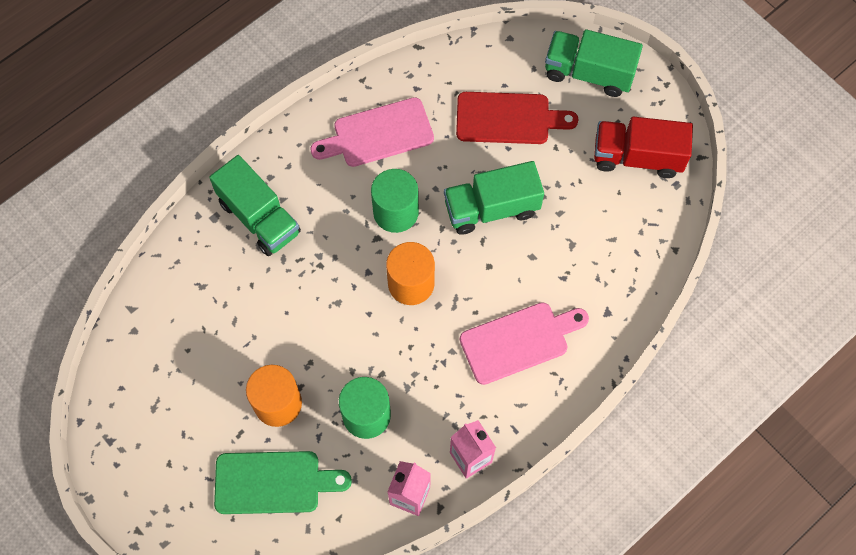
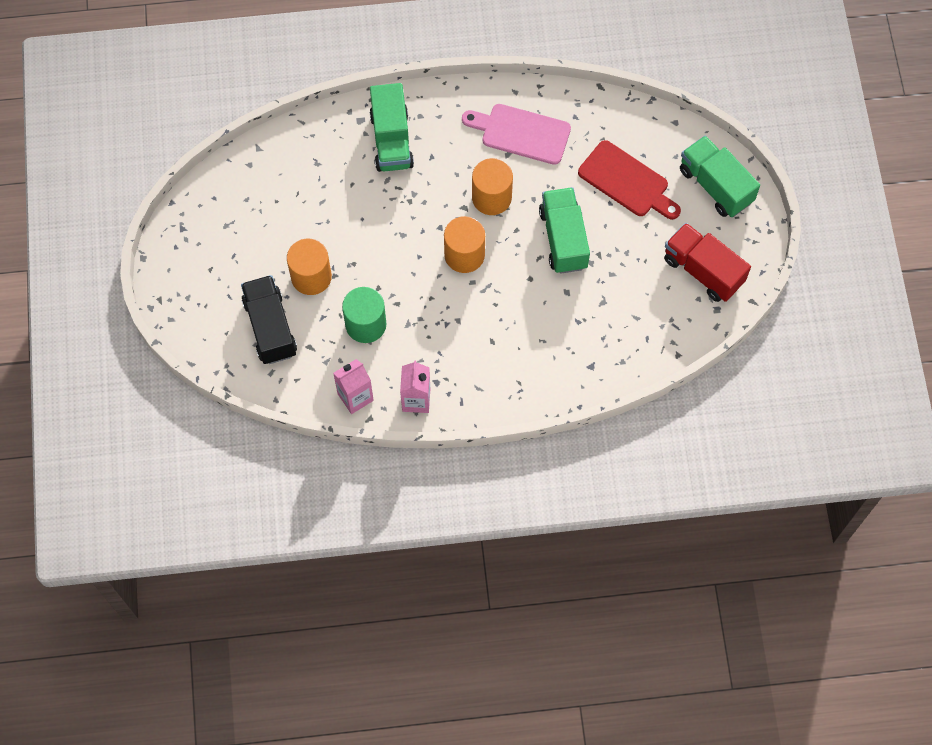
camera: 35 degrees right, 0 degrees up
(274, 482) = (270, 327): green cutting board -> black truck
(396, 212) = (491, 197): green cylinder -> orange cylinder
(491, 208) = (563, 239): green truck -> green truck turned 60 degrees clockwise
(519, 341) = (511, 344): pink cutting board -> none

